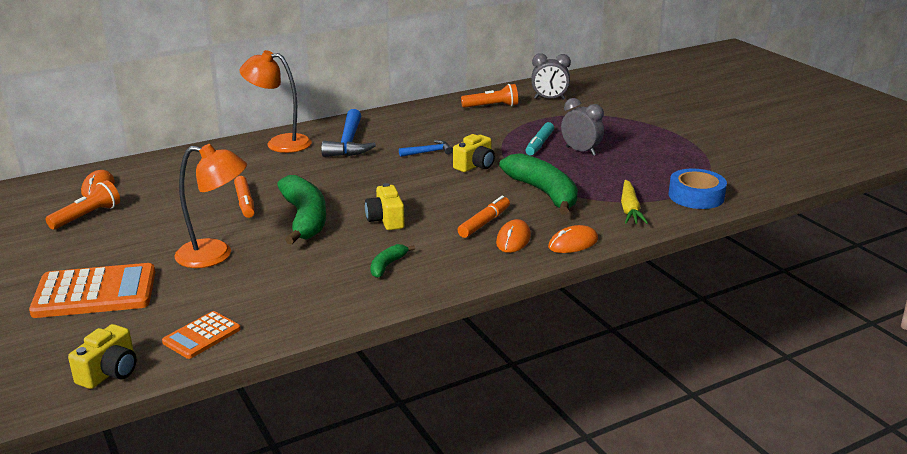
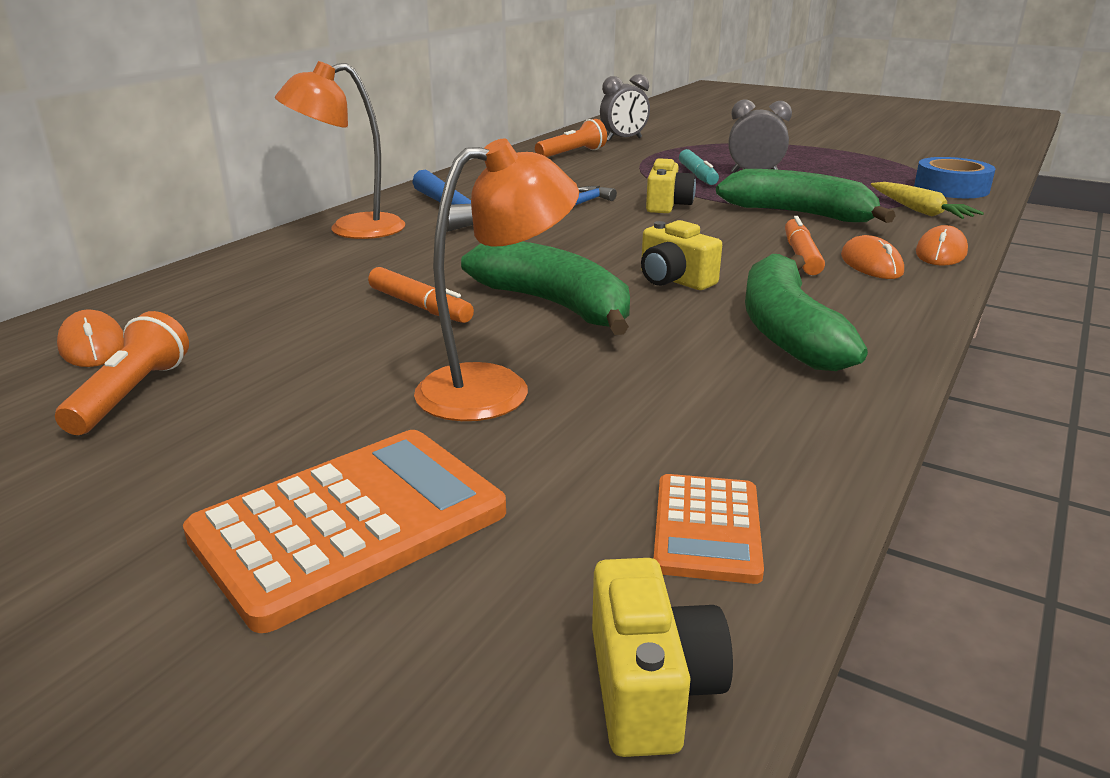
camera: 30 degrees left, 0 degrees up
(387, 265) = (787, 331): green banana -> green banana, size x2.15

